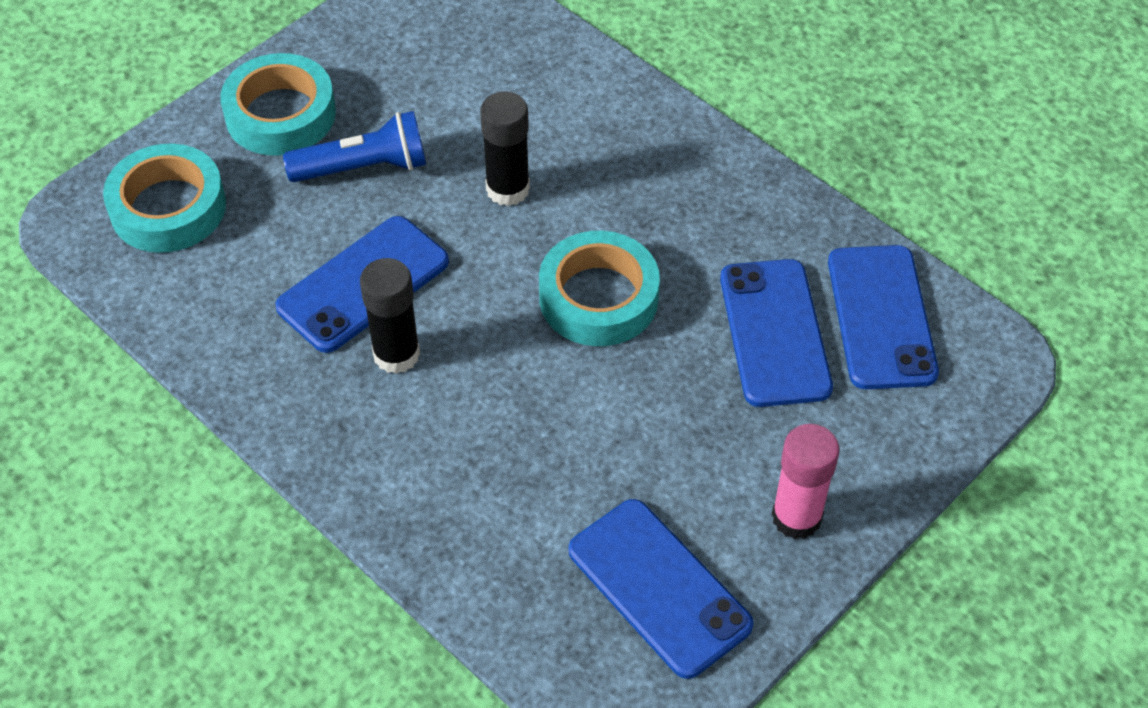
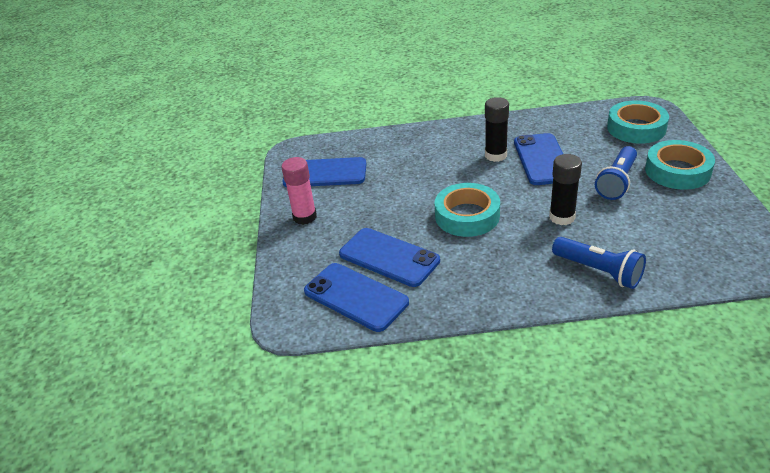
camera: 135 degrees right, 15 degrees down
(593, 105) = (599, 271): none -> blue flashlight

